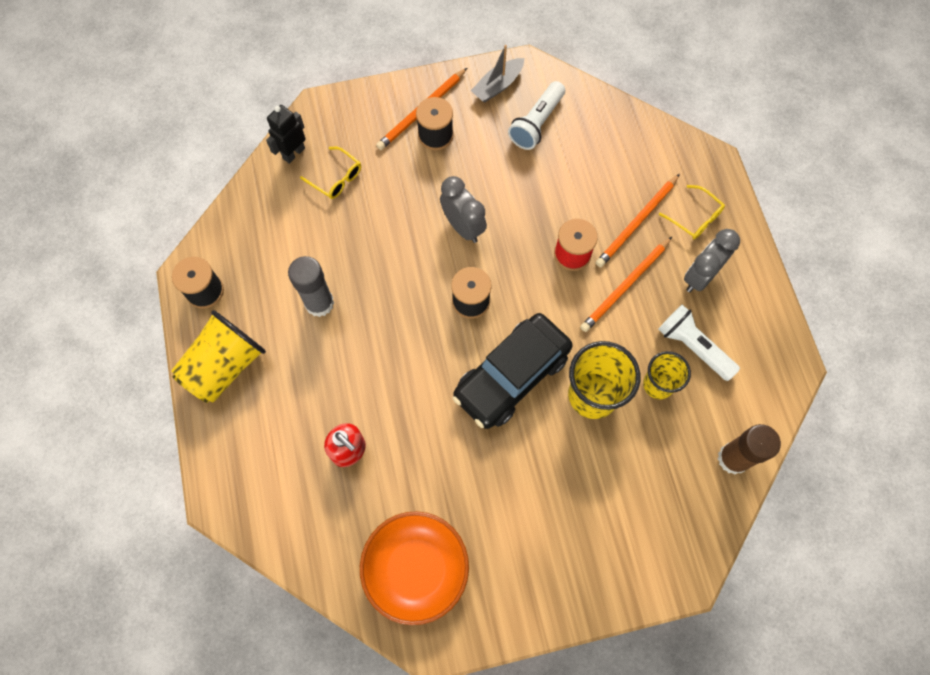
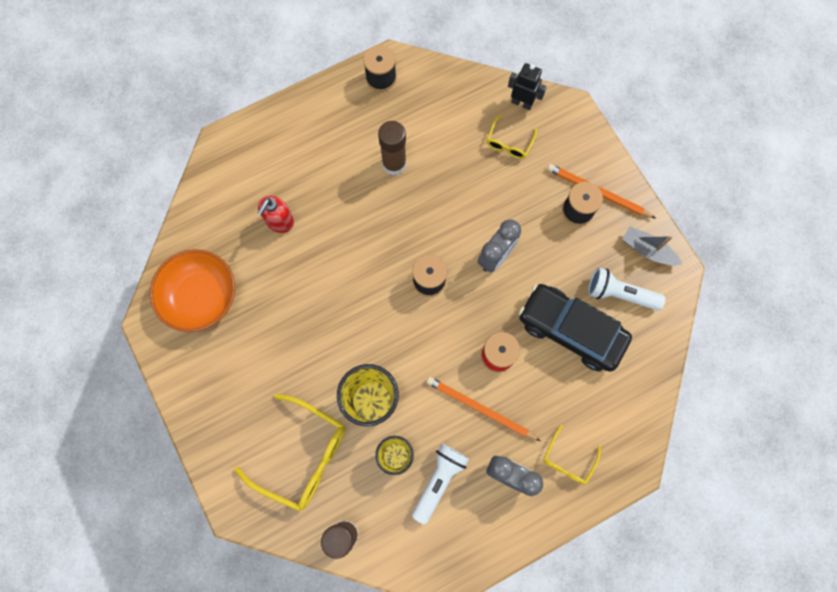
camera: 75 degrees right, 5 degrees up
(225, 366) = (324, 112): yellow cup -> none
(319, 303) = (394, 164): grey glue stick -> brown glue stick
(511, 376) = (371, 330): black car -> black car (571, 330)
(636, 222) = (546, 406): orange pencil -> none
(638, 485) = (303, 456): none -> yellow glasses

